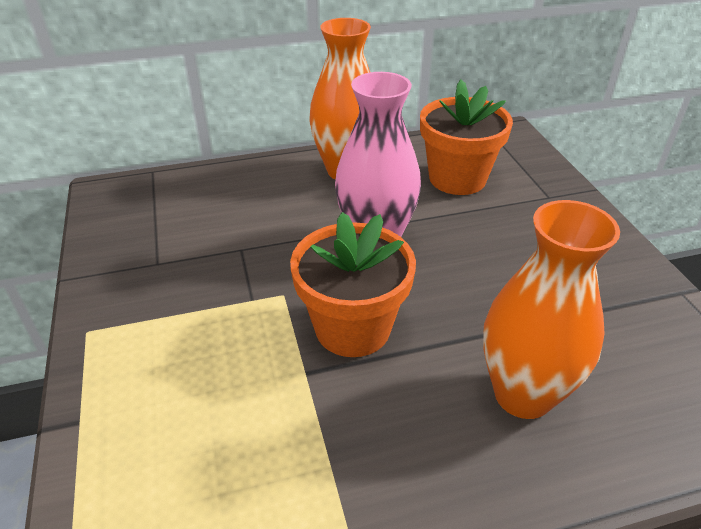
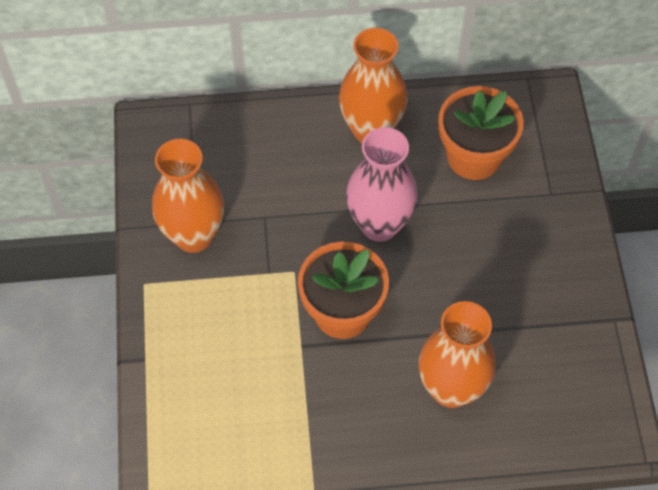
camera: 10 degrees right, 20 degrees up
(155, 275) = (193, 235): none -> orange vase

